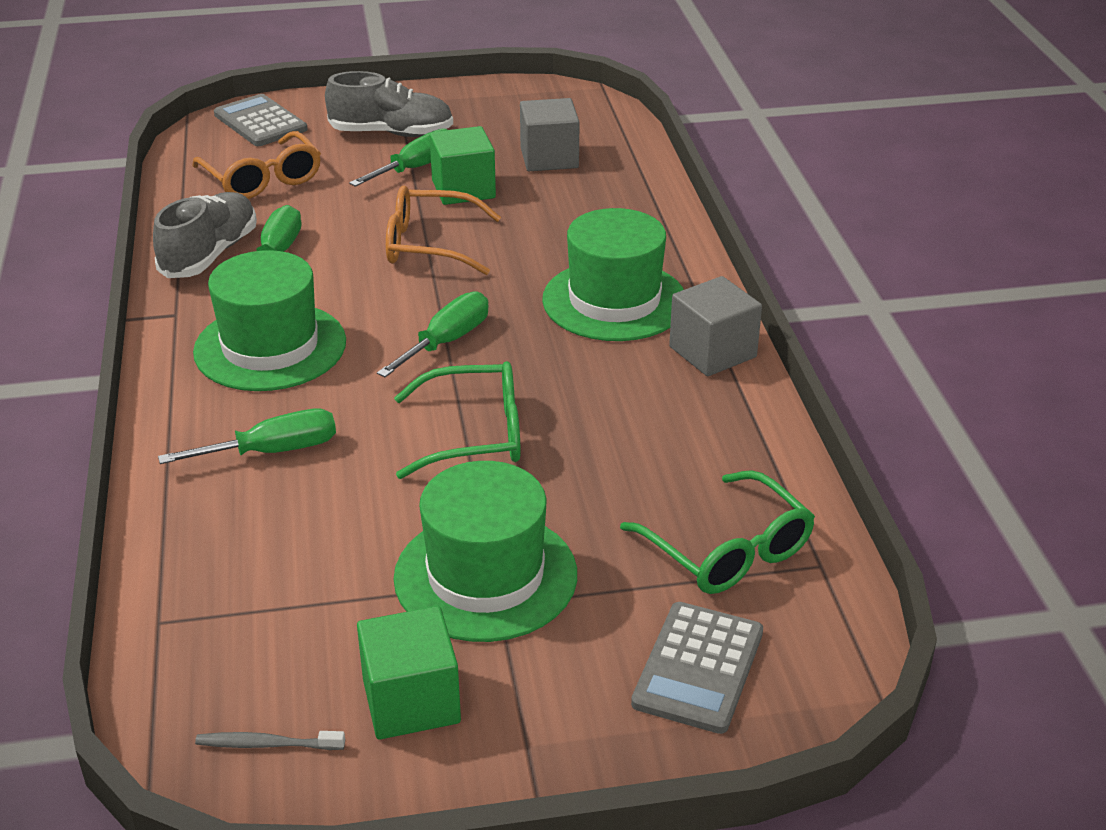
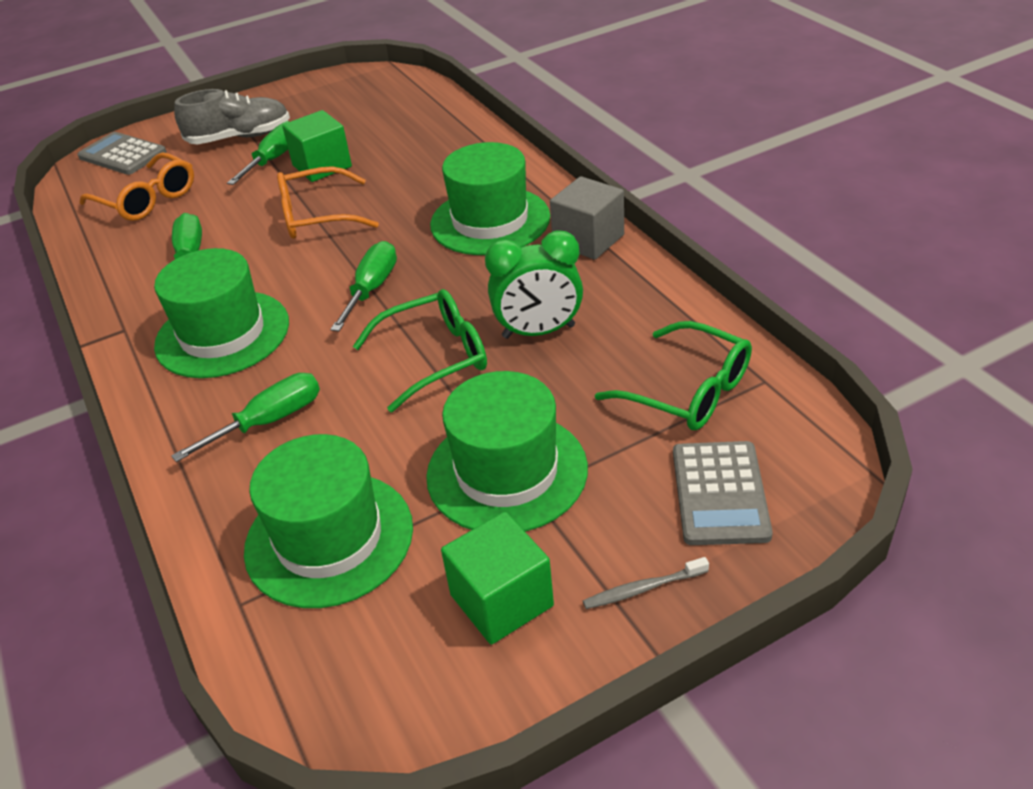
camera: 15 degrees left, 5 degrees up
(210, 254) = (131, 272): grey shoe -> none
(267, 744) = (395, 683): grey toothbrush -> grey toothbrush (643, 588)
(273, 586) = (329, 538): none -> green hat
(549, 158) = (379, 126): grey cube -> none
(600, 439) = (538, 332): none -> green clock

